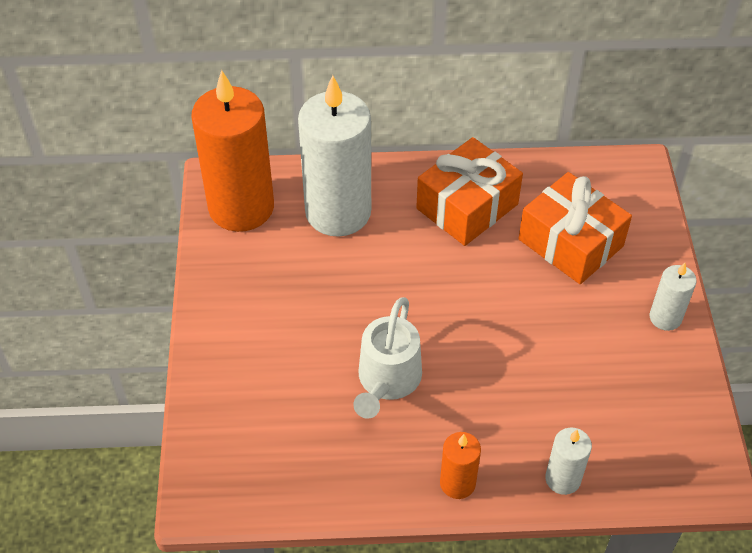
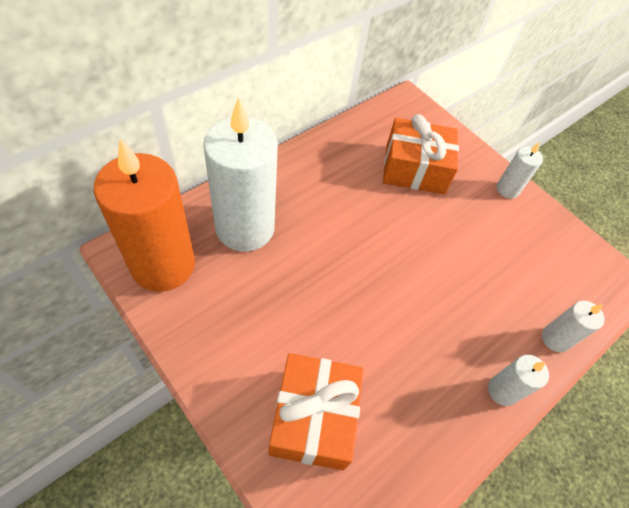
camera: 45 degrees left, 5 degrees up
(387, 381) = (391, 342): white watering can -> none
(457, 483) = (502, 390): orange candle -> white candle
(467, 206) = (331, 176): orange gift -> orange gift (313, 417)

